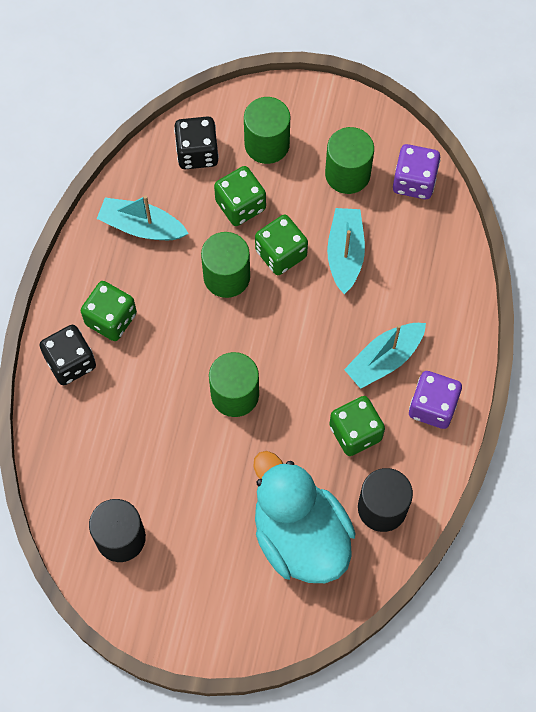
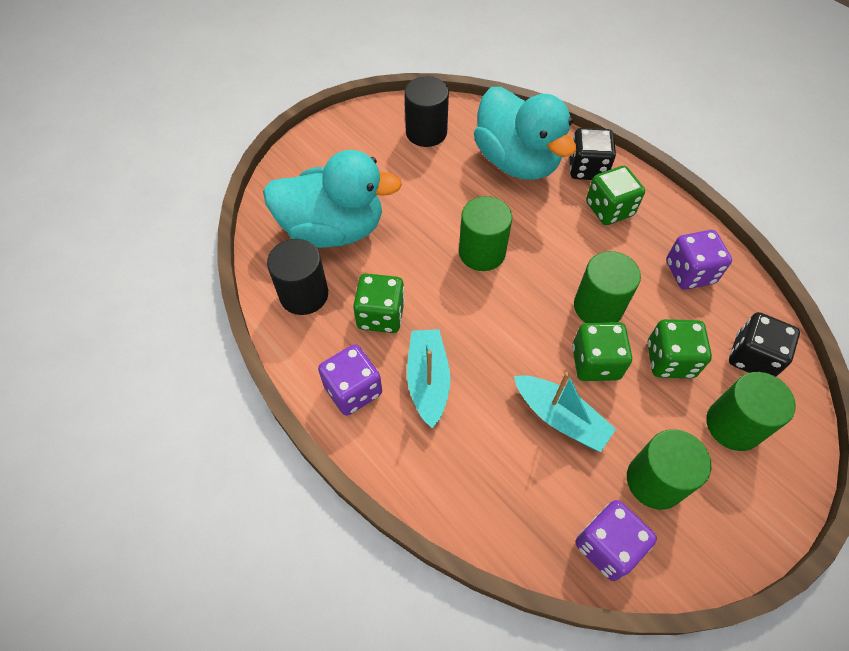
camera: 125 degrees right, 10 degrees down
(103, 428) = (517, 161): none -> turquoise duck
(141, 226) = (689, 272): turquoise boat -> purple dice

